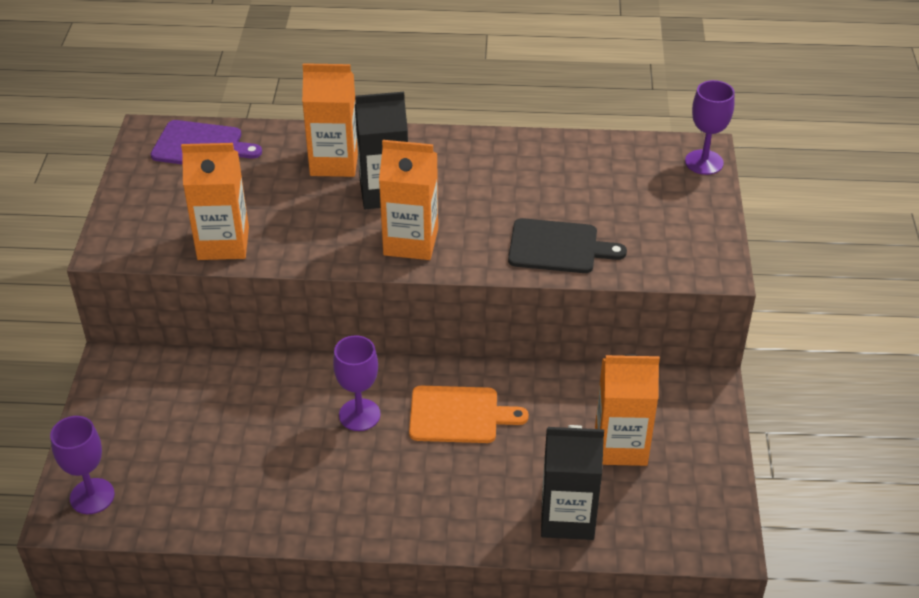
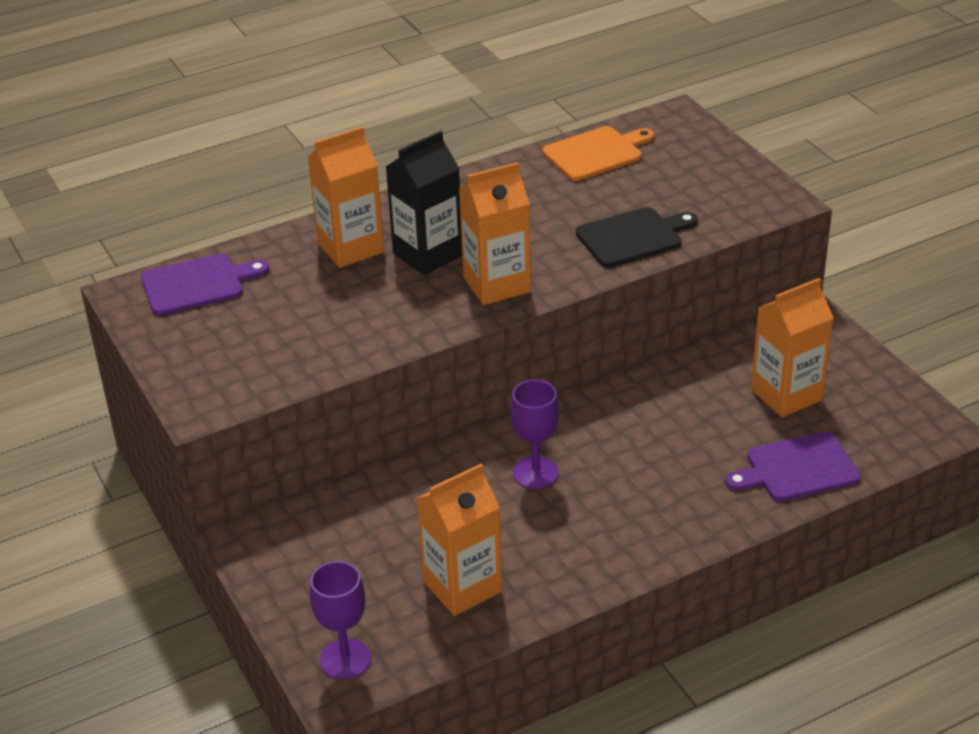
camera: 30 degrees left, 5 degrees down
(223, 243) = (315, 357): orange carton -> orange carton (462, 586)
(459, 415) = (625, 433): orange cutting board -> orange cutting board (596, 153)
(567, 517) = (797, 469): black carton -> purple cutting board
(704, 162) = (687, 124): purple goblet -> none

